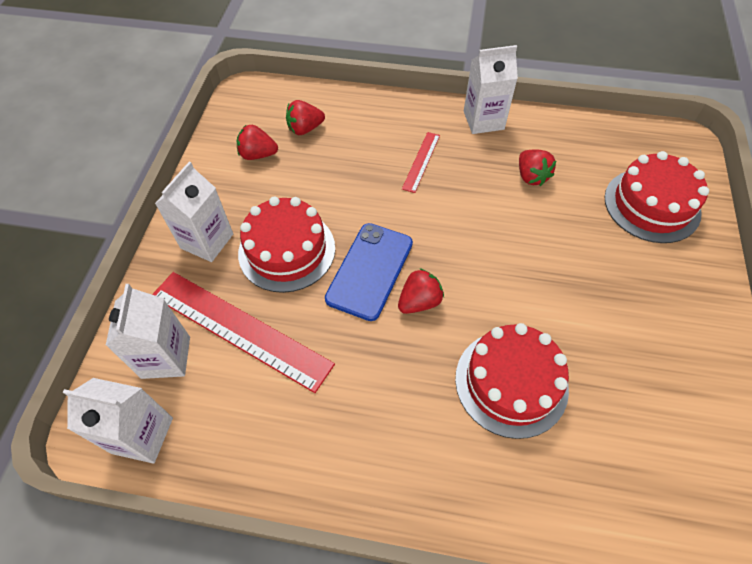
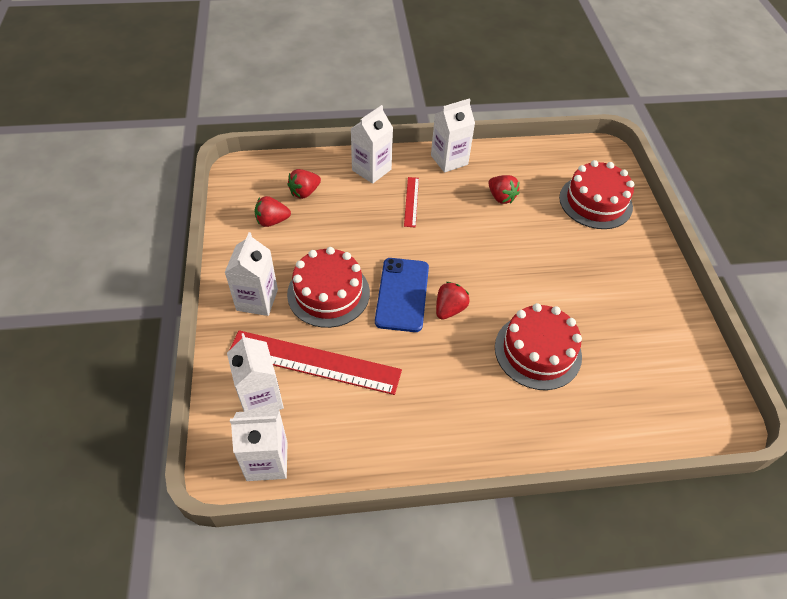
camera: 20 degrees left, 5 degrees down
(389, 116) = (371, 170): none -> white carton

